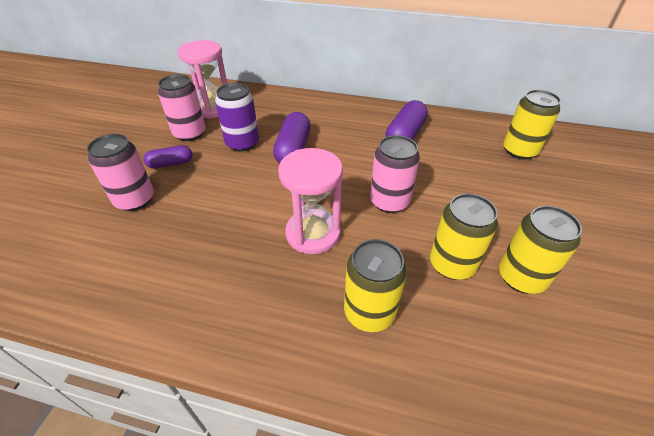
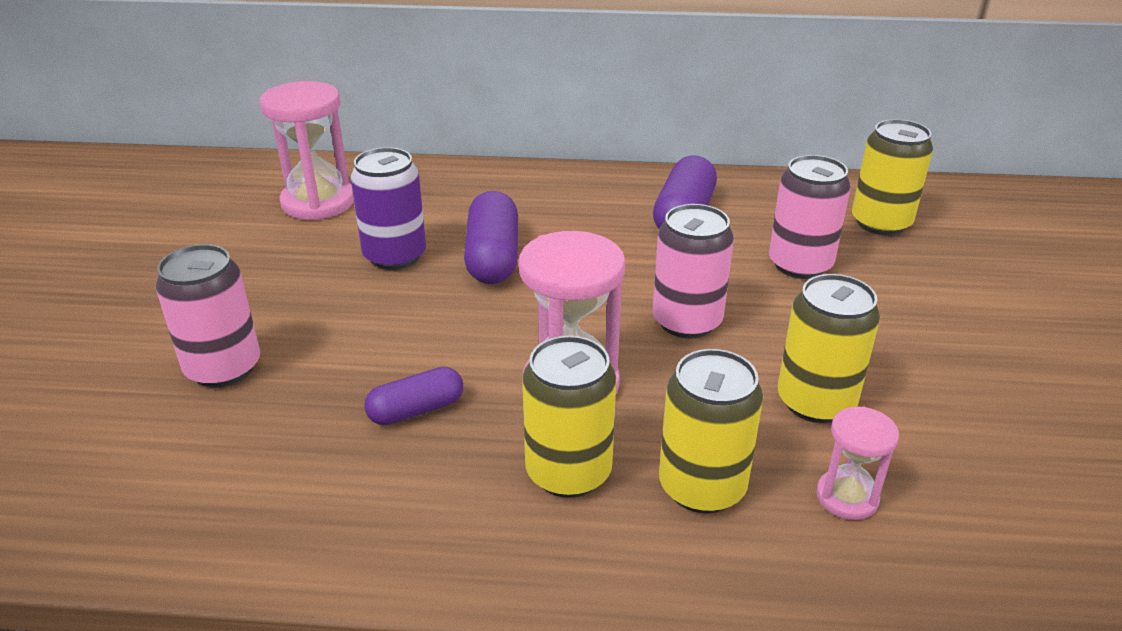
camera: 10 degrees left, 10 degrees down
(171, 164) = (270, 302): purple capsule -> purple capsule (416, 410)
(189, 133) = (288, 249): pink can -> pink can (800, 265)
(455, 333) = (847, 497): none -> pink hourglass
(521, 277) = (928, 407): yellow can -> yellow can (568, 472)

